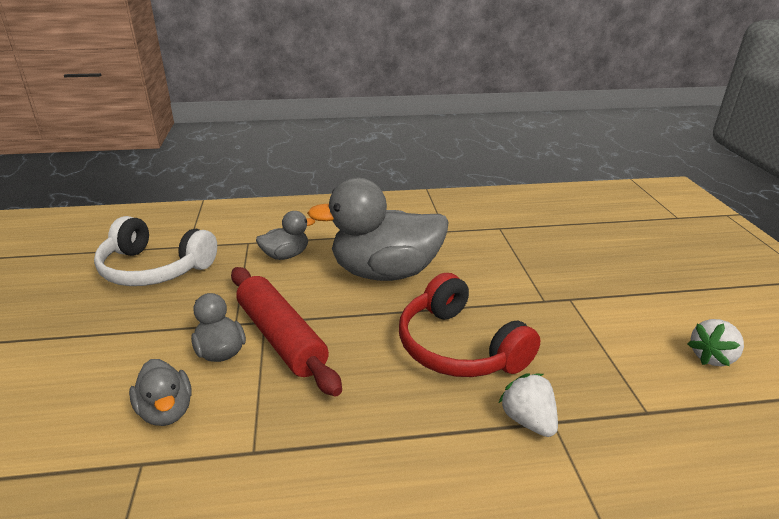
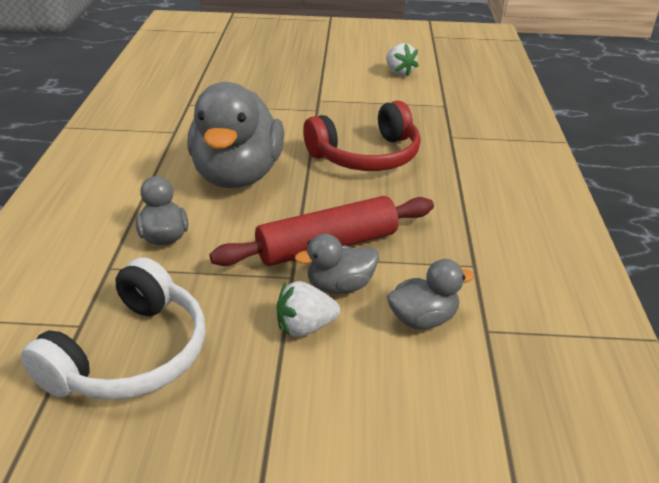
camera: 80 degrees left, 5 degrees up
(528, 420) = (449, 144): white strawberry -> white strawberry (305, 327)

